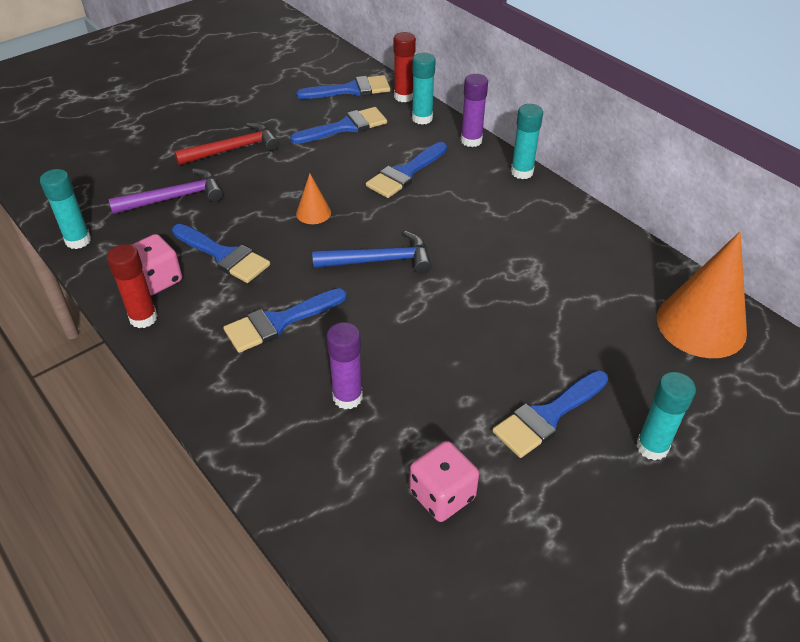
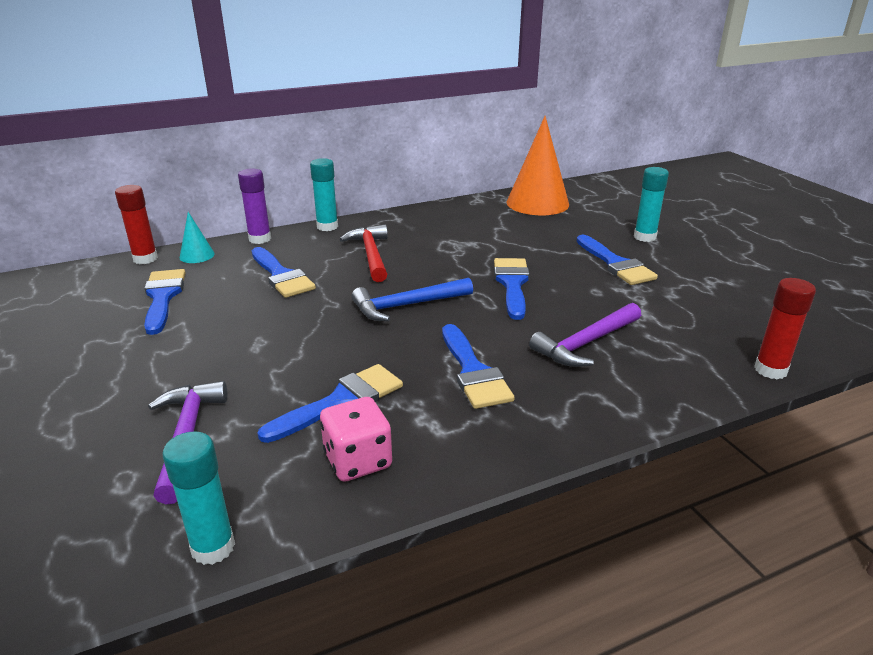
camera: 75 degrees left, 15 degrees down
(143, 318) = (427, 476): red glue stick -> red glue stick (770, 370)
(233, 149) = (122, 378): red hammer -> red hammer (371, 255)
(313, 213) = (305, 333): orange cone -> none
(347, 397) = (586, 343): purple glue stick -> purple hammer
(351, 90) = (91, 285): blue brush -> blue brush (512, 284)
(379, 260) = (407, 305): blue hammer -> blue hammer turned 120 degrees counterclockwise
(422, 118) = (197, 255): turquoise glue stick -> turquoise cone
(442, 495) = (693, 314): pink dice -> none

